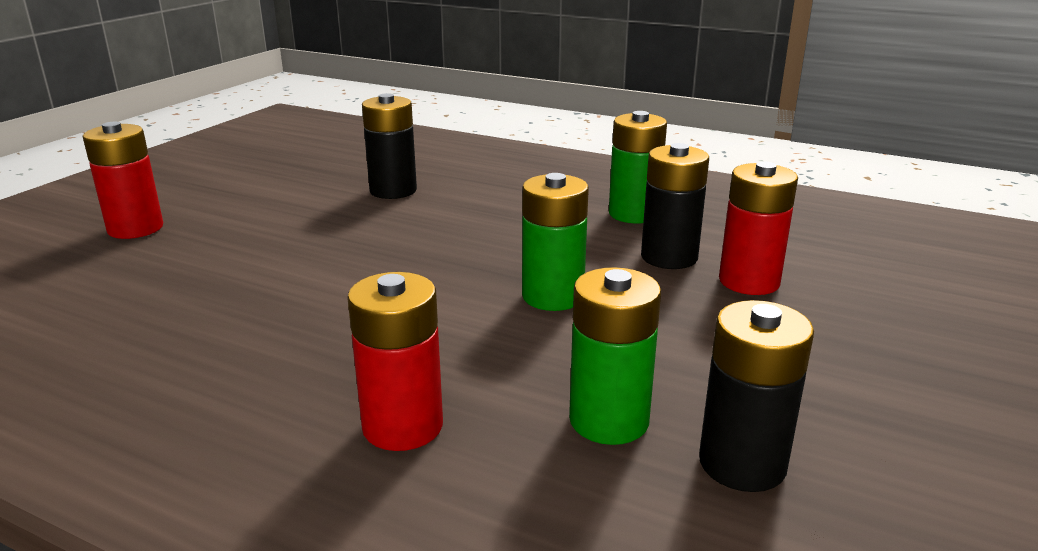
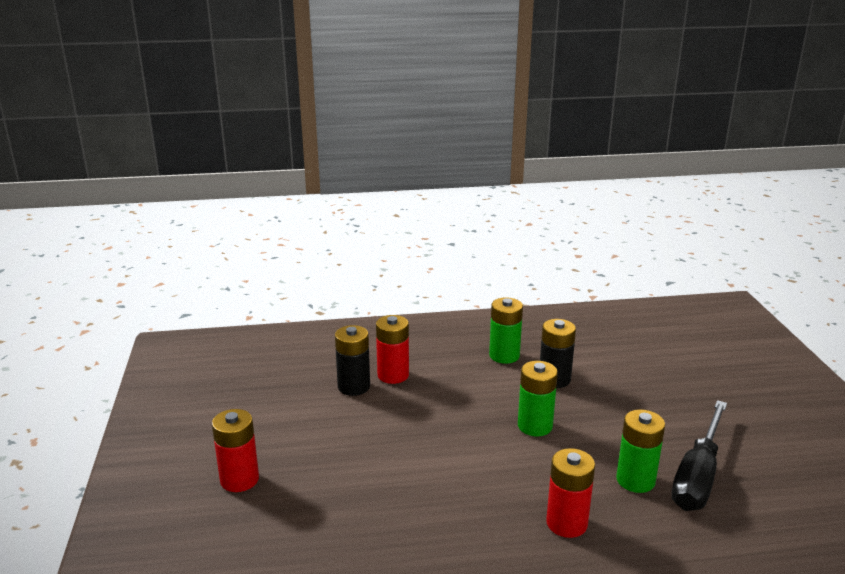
camera: 35 degrees left, 0 degrees up
(742, 463) = (697, 476): black battery -> black screwdriver
(749, 281) = (603, 381): red battery -> red battery (393, 375)

